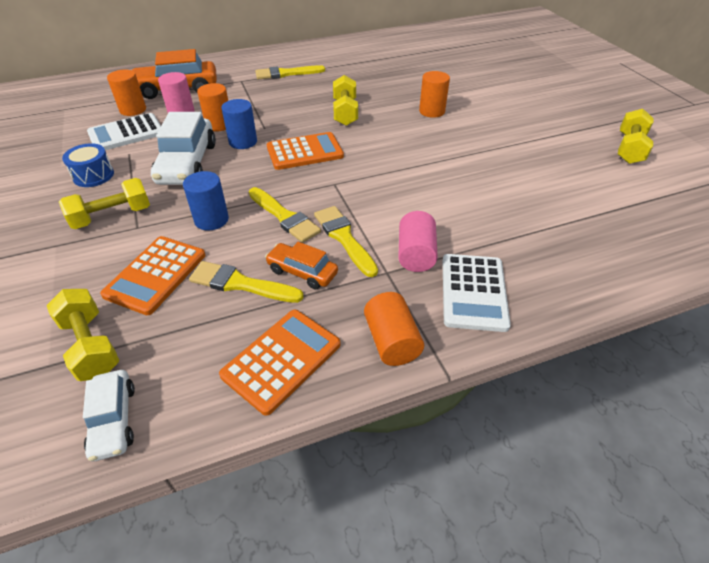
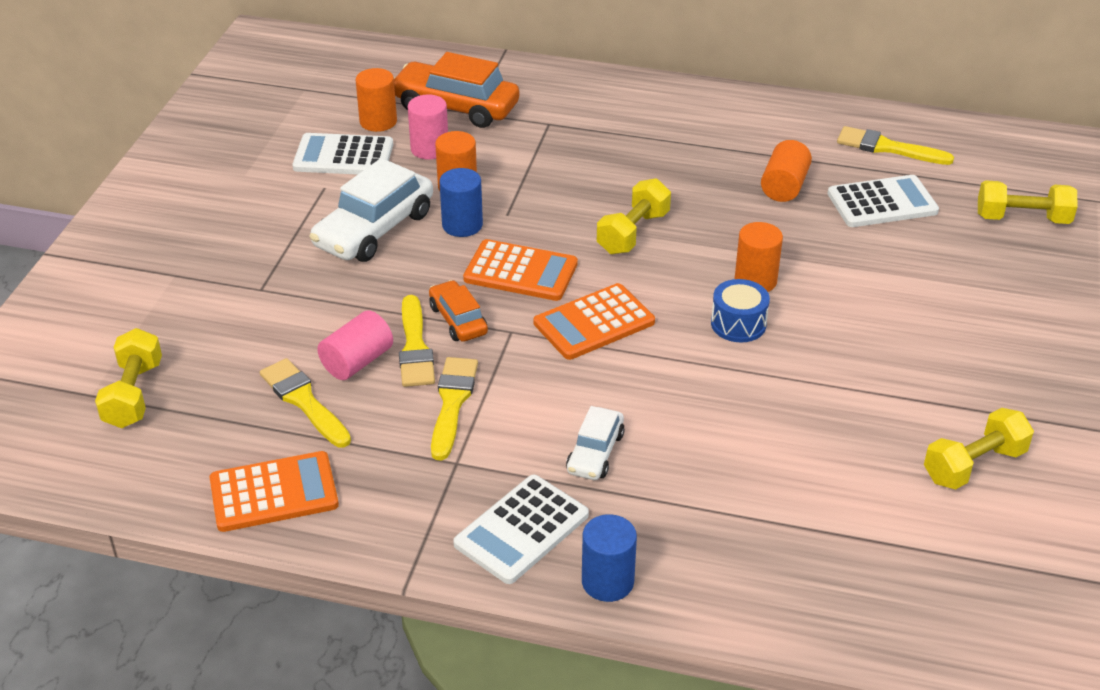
camera: 35 degrees right, 5 degrees down
(93, 175) = (267, 203): blue drum -> blue drum (738, 324)
(112, 216) = (247, 265): yellow dumbbell -> yellow dumbbell (1022, 218)
(113, 420) = (105, 468): white car -> white car (595, 453)
(156, 275) = (237, 352): orange calculator -> orange calculator (594, 323)
(211, 220) = (338, 315): blue cylinder -> blue cylinder (607, 581)
(286, 73) = (620, 134): yellow brush -> yellow brush (887, 148)
(302, 272) = (373, 418): orange car -> orange car (458, 320)
(392, 341) = (386, 531): orange cylinder -> orange cylinder (784, 186)
(416, 254) = (508, 460): pink cylinder -> pink cylinder (357, 362)
(445, 62) = (882, 203): none -> white calculator

